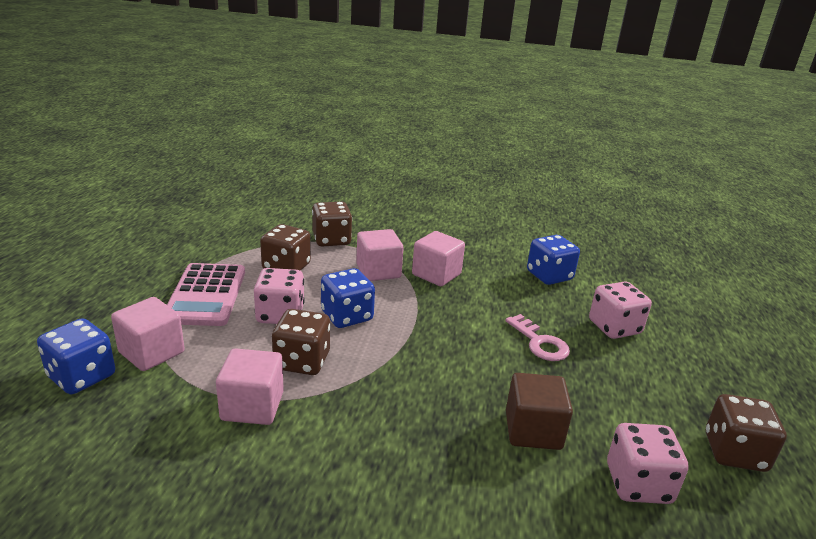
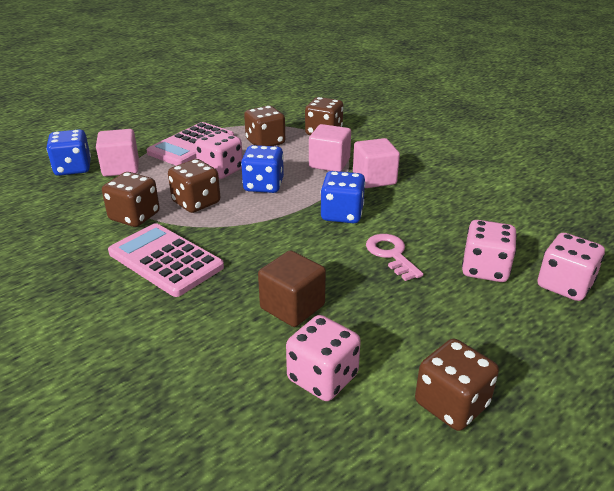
camera: 40 degrees right, 5 degrees up
(252, 406) = (134, 216): pink cube -> brown dice
(357, 441) = (165, 260): none -> pink calculator
(540, 343) = (391, 254): pink key -> pink key turned 150 degrees clockwise
(549, 276) = (481, 210): blue dice -> blue dice (342, 214)
(672, 319) = (564, 285): none -> pink dice

